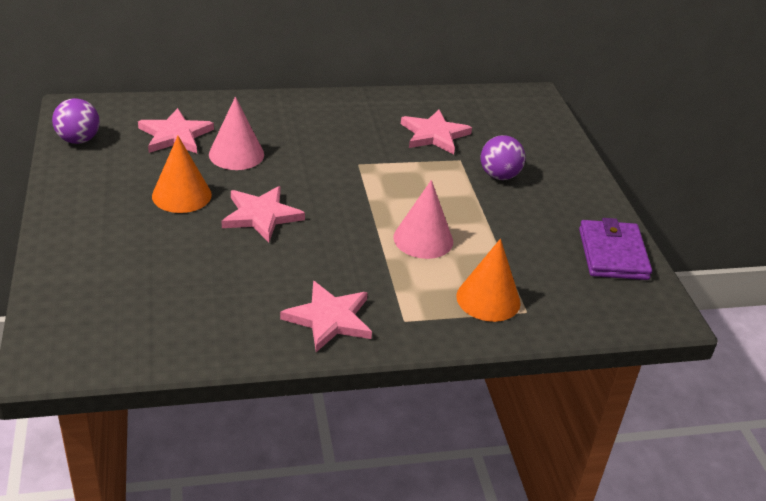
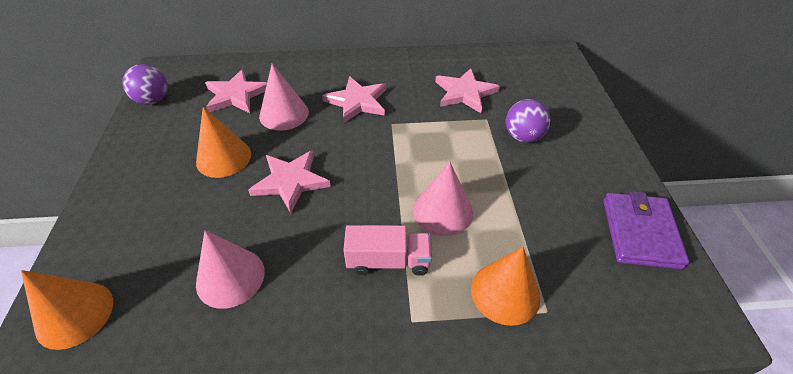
camera: 10 degrees right, 10 degrees up
(78, 322) = (74, 314): none -> orange cone
(223, 292) = (230, 277): none -> pink cone
(329, 319) = (331, 316): pink star -> pink star (357, 102)
(375, 278) = (388, 261): none -> pink truck

